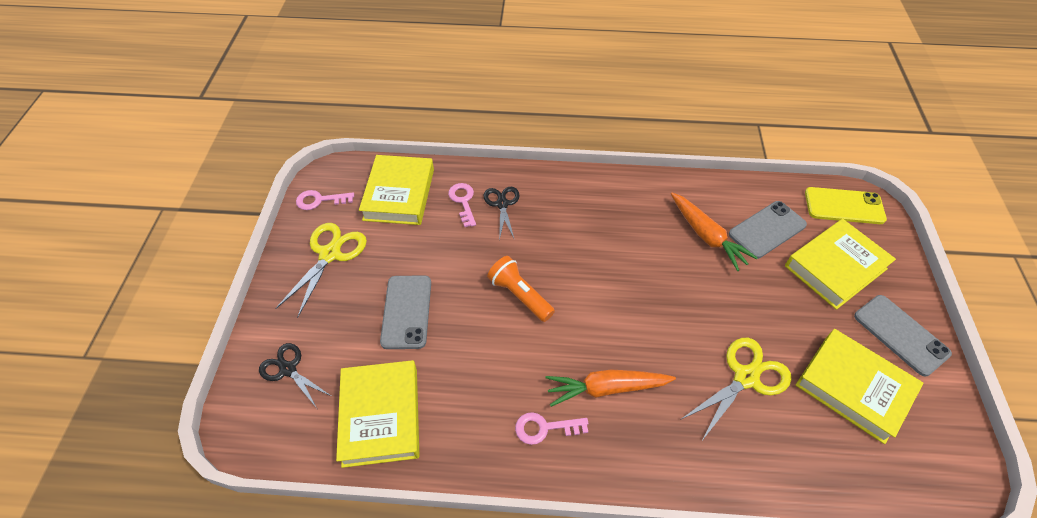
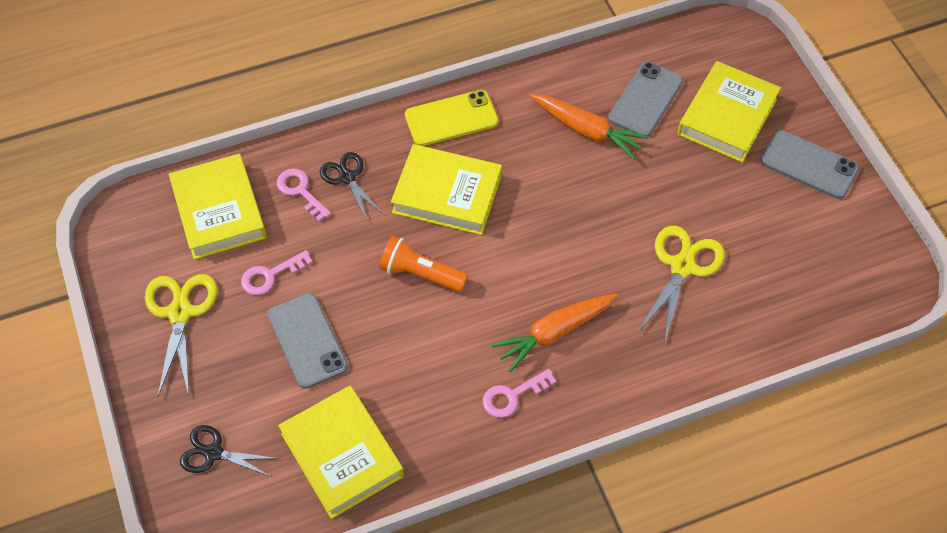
camera: 25 degrees left, 5 degrees up
(320, 200) = (126, 255): pink key -> pink key (270, 275)
(844, 206) = (713, 43): yellow phone -> yellow phone (451, 119)
(853, 388) = (783, 236): yellow book -> yellow book (447, 194)

